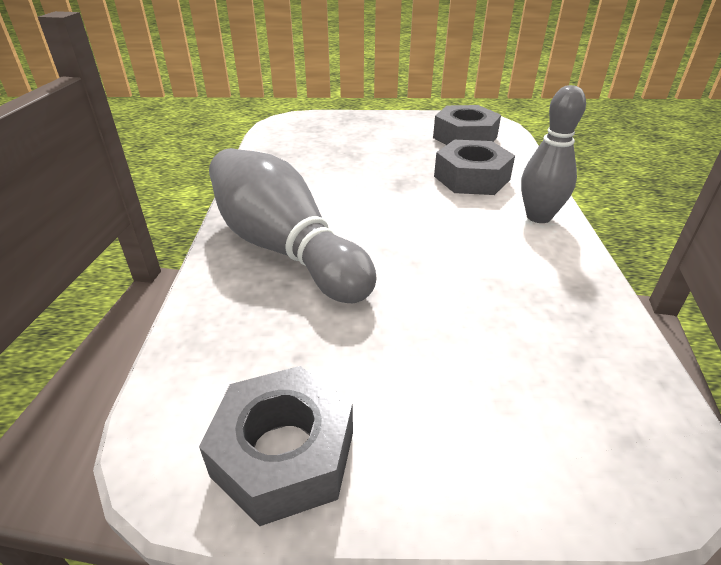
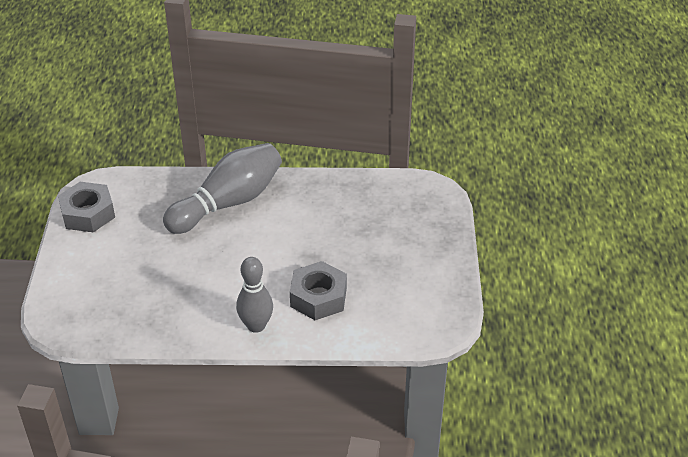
camera: 90 degrees right, 5 degrees up
(465, 137) = (402, 303): grey nut -> none

